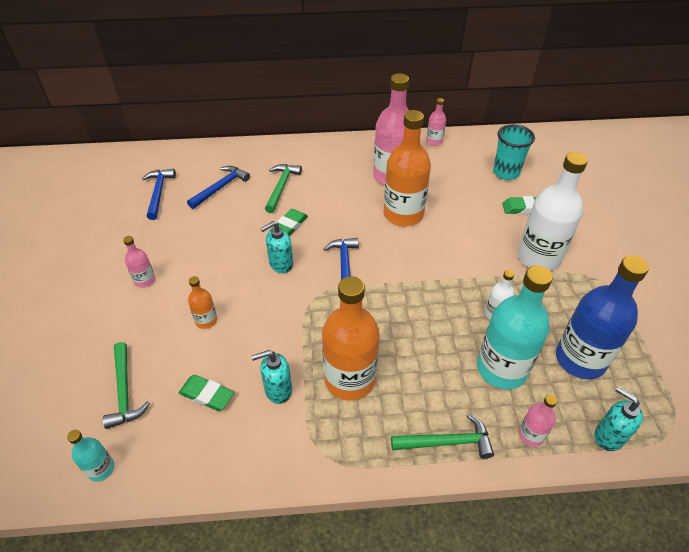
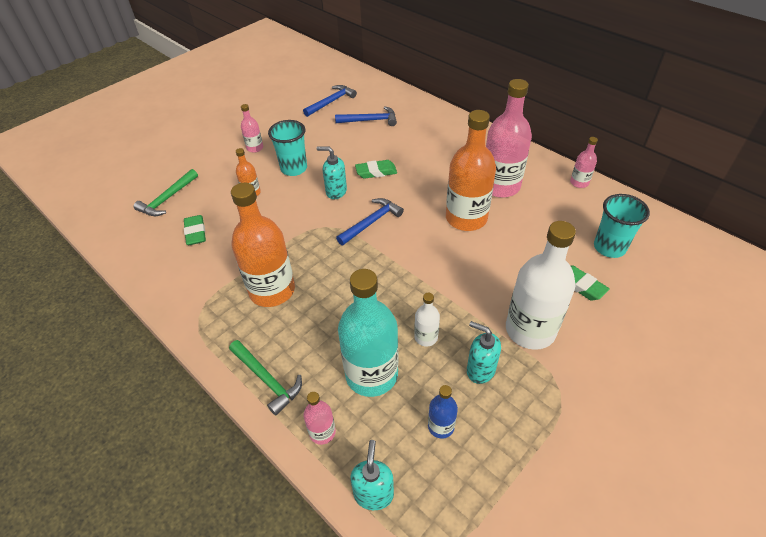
camera: 50 degrees right, 0 degrees up
(101, 468) = (110, 227): turquoise bottle -> none
(213, 272) = (294, 168): none -> turquoise cup
(278, 390) = (229, 261): turquoise soap dispenser -> turquoise soap dispenser (480, 370)
(281, 187) = (408, 144): green hammer -> none
(580, 359) = (441, 426): blue bottle -> blue bottle, size x0.47

